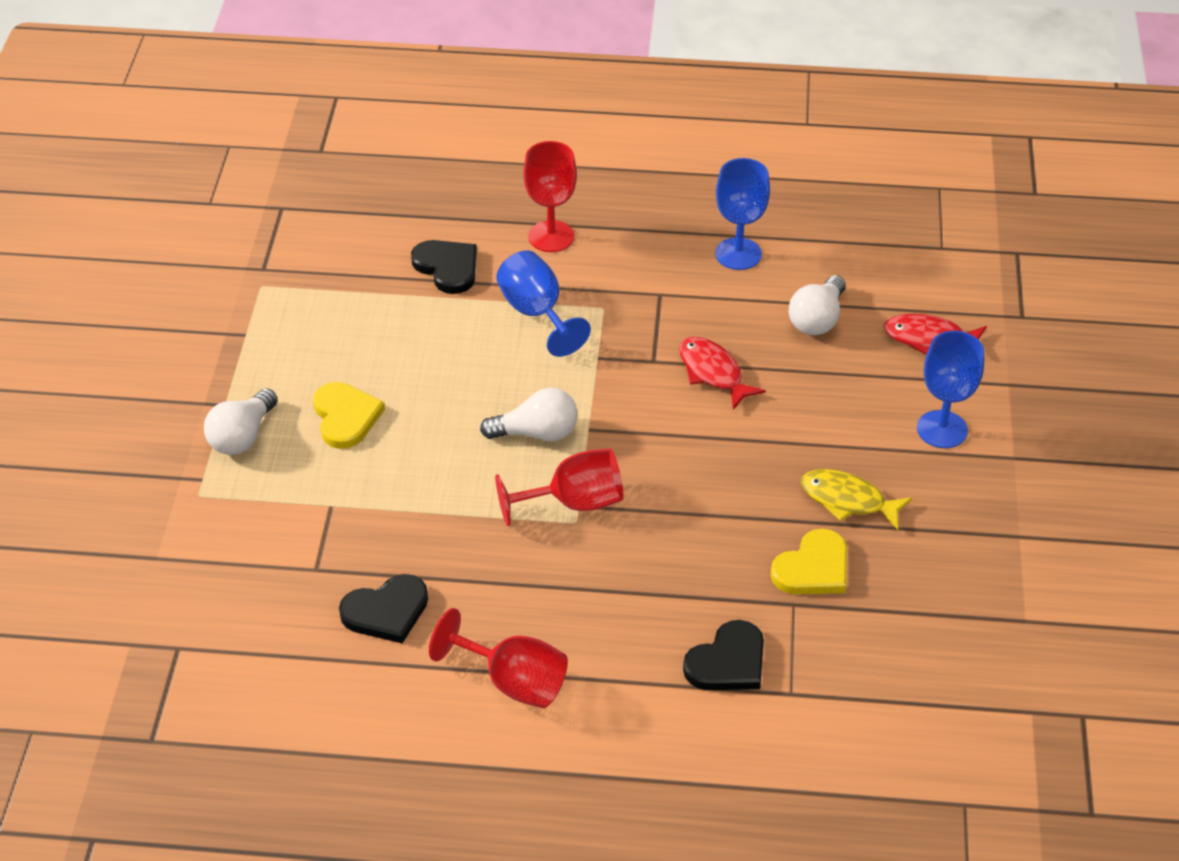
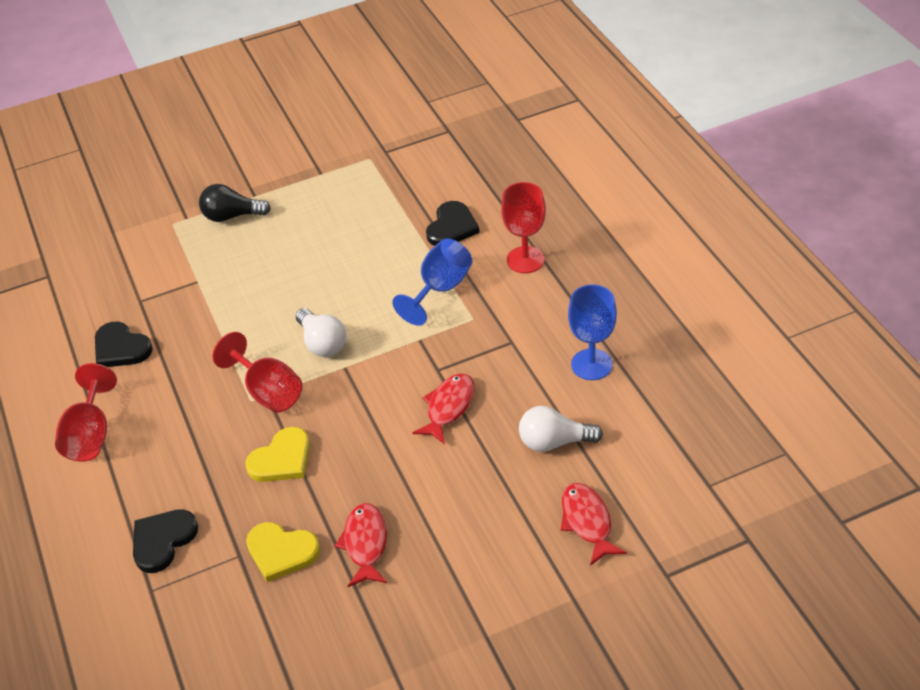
camera: 65 degrees right, 0 degrees up
(242, 436) = (232, 216): white light bulb -> black light bulb
(345, 417) = (277, 250): yellow heart -> yellow heart (282, 459)
(728, 662) = (163, 540): black heart -> black heart turned 105 degrees clockwise
(847, 500) = (365, 544): yellow fish -> red fish
(942, 429) = (485, 573): blue goblet -> none

